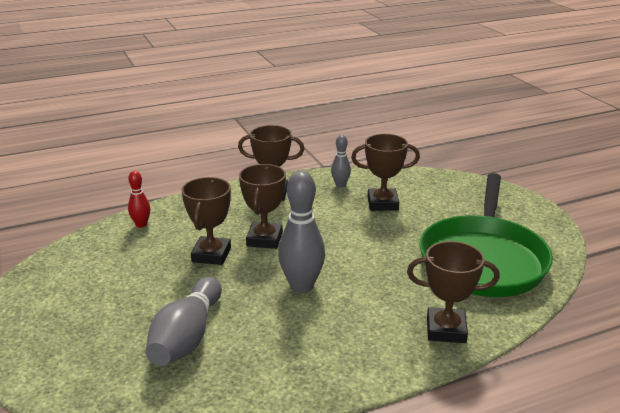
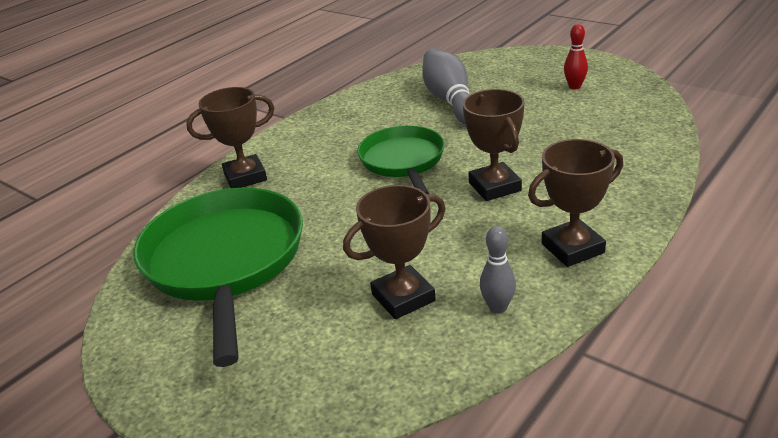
camera: 155 degrees right, 5 degrees up
(141, 225) = (645, 149): red bowling pin -> red bowling pin (574, 86)
(211, 255) = (524, 153): brown trophy -> none
(301, 286) = (403, 161): grey bowling pin -> green pan

